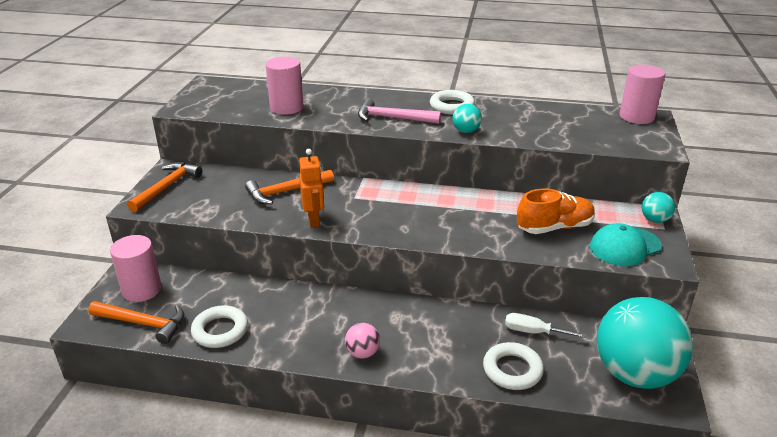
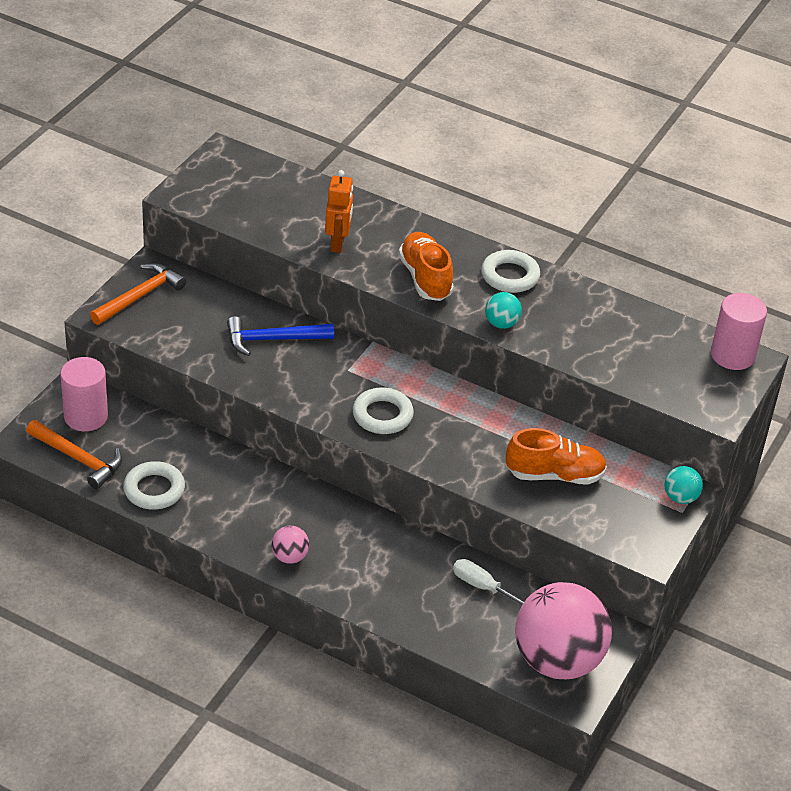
camera: 15 degrees right, 10 degrees up
(286, 107) = (305, 226): pink cylinder -> none
(286, 192) = (273, 340): orange hammer -> blue hammer
(314, 220) = (288, 390): orange robot -> orange robot (338, 243)
(393, 118) = (425, 278): pink hammer -> orange shoe
(512, 370) = (433, 619): white ring -> white ring (382, 415)
(625, 246) = (616, 521): turquoise cap -> none
(634, 374) = (557, 660): turquoise ball -> pink ball

